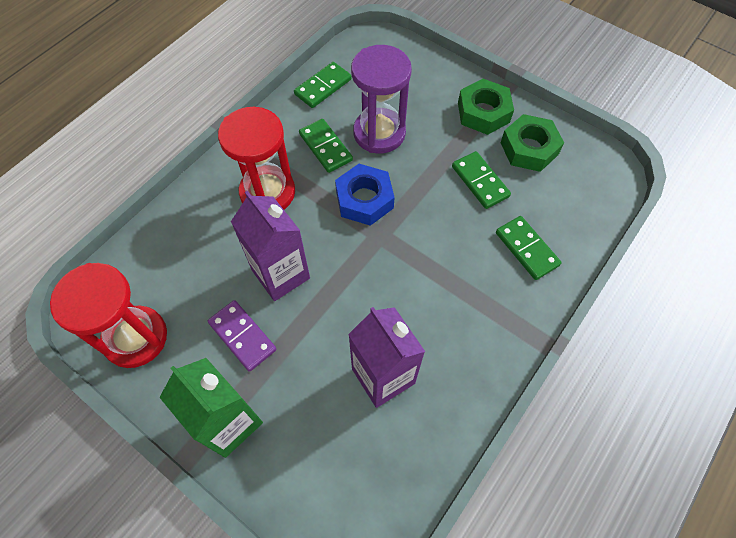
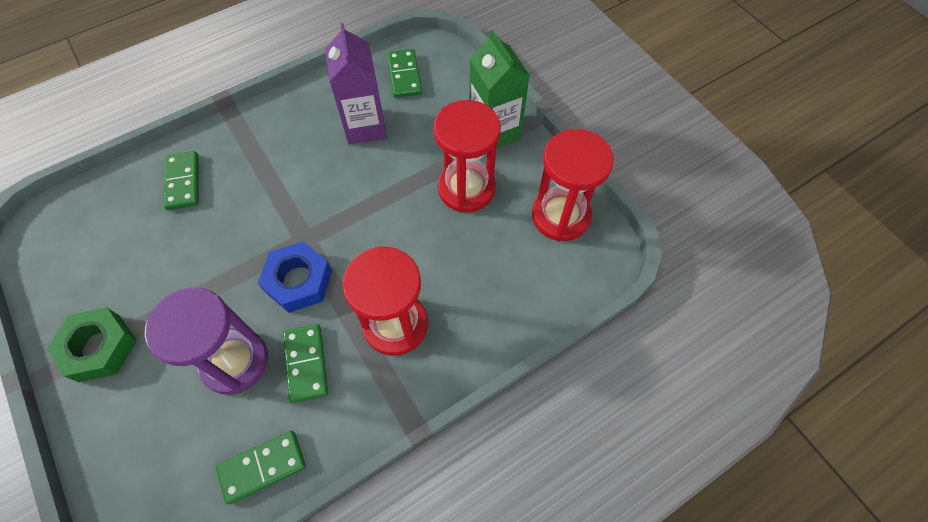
camera: 160 degrees left, 0 degrees up
(242, 336) = (466, 188): purple domino -> red hourglass
(281, 274) = (414, 231): purple carton -> none
(480, 181) = (172, 261): green domino -> green domino (404, 75)
(529, 148) = (92, 282): green nut -> none

